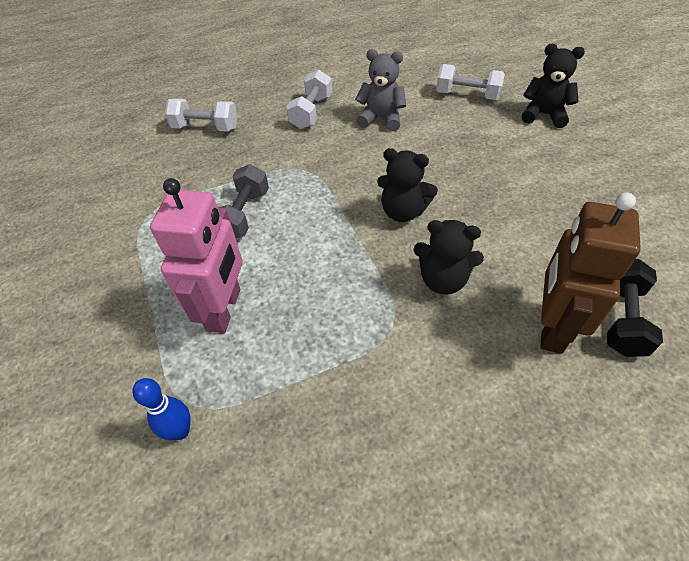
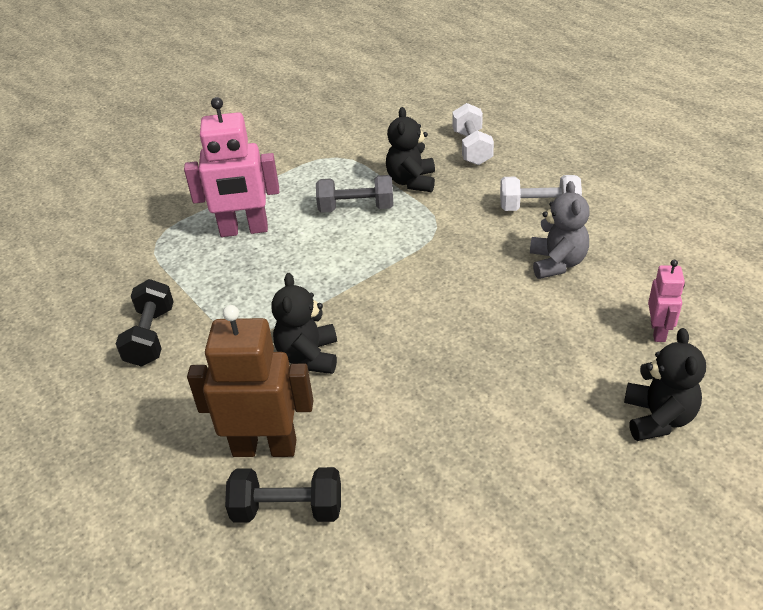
camera: 75 degrees right, 10 degrees down
(180, 431) = (135, 242): blue bowling pin -> none
(372, 420) = (151, 336): none -> black dumbbell
(403, 212) = (398, 311): black teddy bear -> black teddy bear (412, 181)
(467, 95) = (658, 331): white dumbbell -> pink robot

